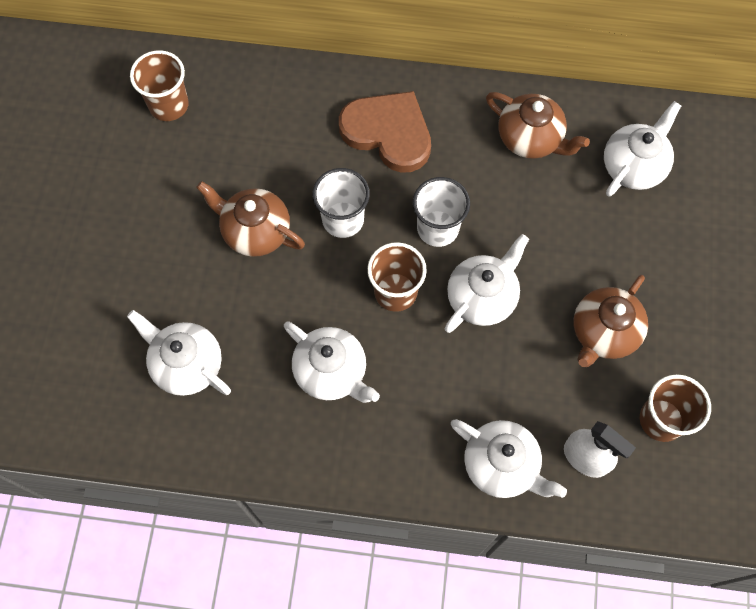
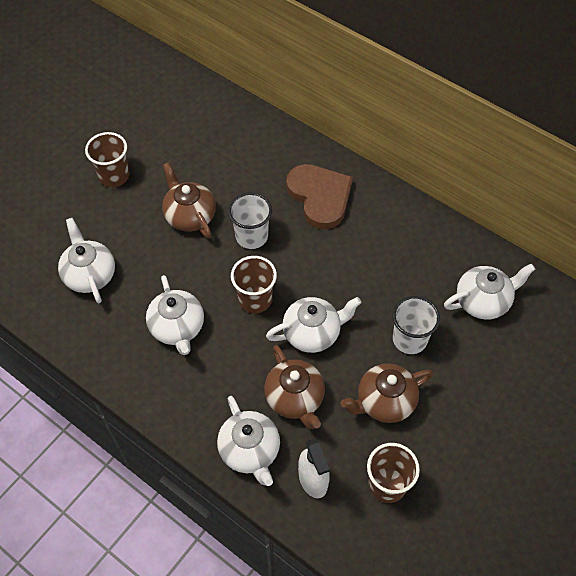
camera: 30 degrees right, 10 degrees down
(169, 105) = (189, 115): brown cup -> brown cup (114, 176)
(437, 228) = (312, 273): white cup -> white cup (409, 339)
(530, 138) = (418, 247): brown teapot -> brown teapot (295, 398)

